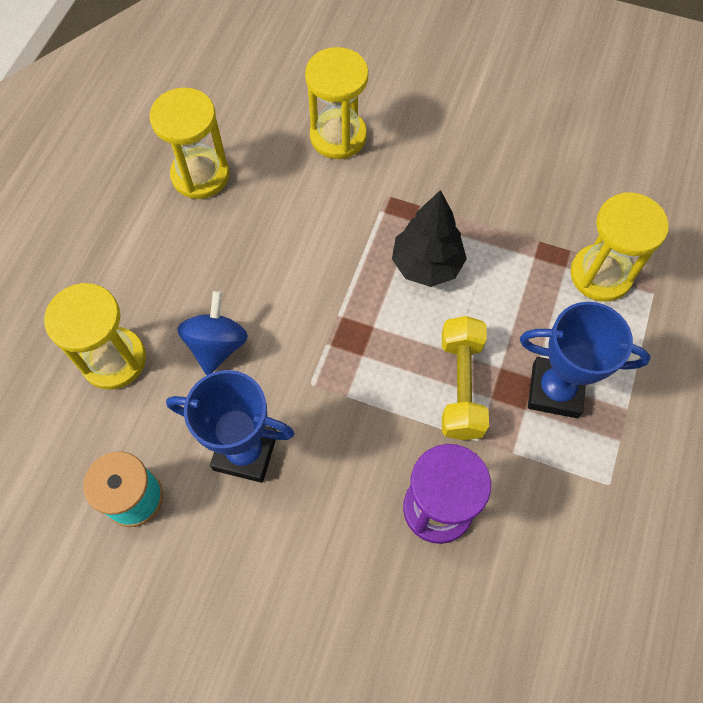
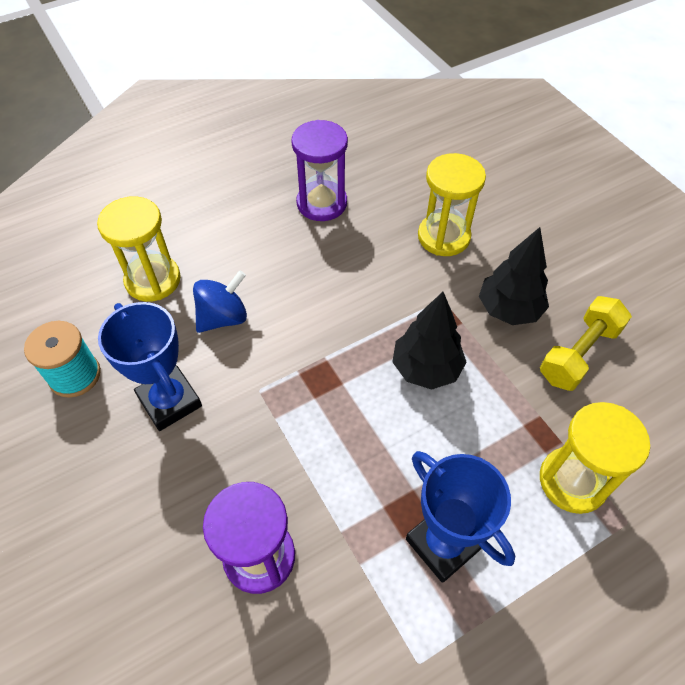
camera: 40 degrees right, 10 degrees down
(200, 175) = (322, 203): yellow hourglass -> purple hourglass
(446, 168) = (509, 310): none -> black tree
(461, 386) = (367, 478): yellow dumbbell -> yellow dumbbell (578, 353)

